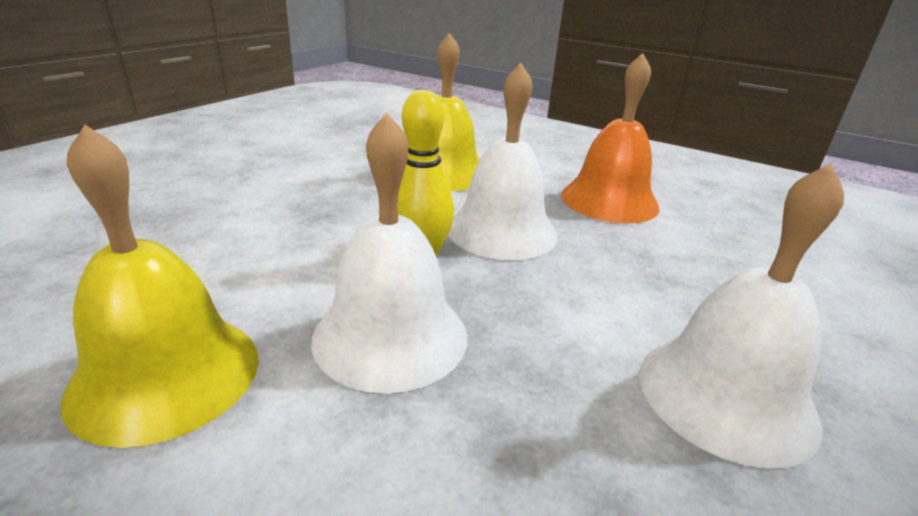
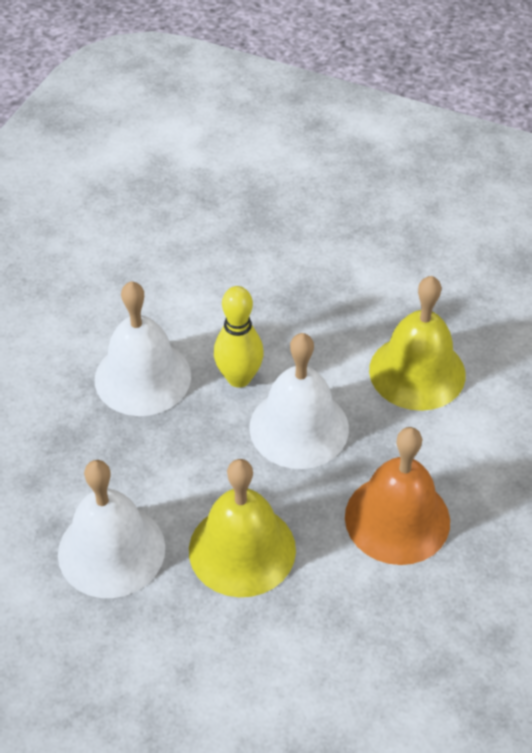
camera: 85 degrees right, 20 degrees up
(166, 374) = (97, 293): yellow bell -> yellow bell (242, 549)

